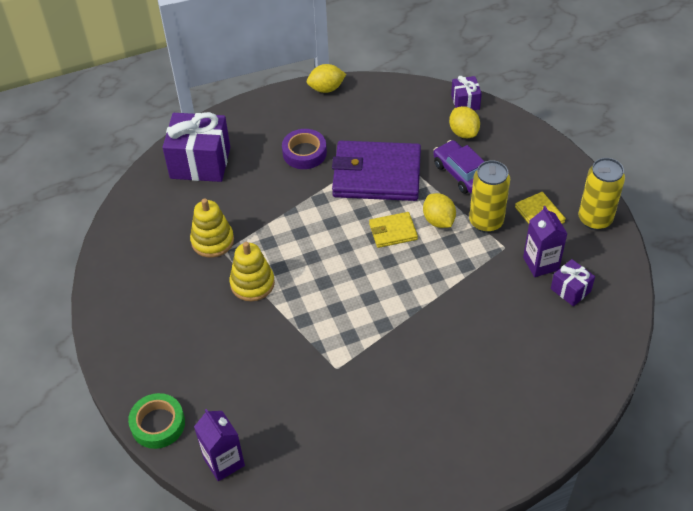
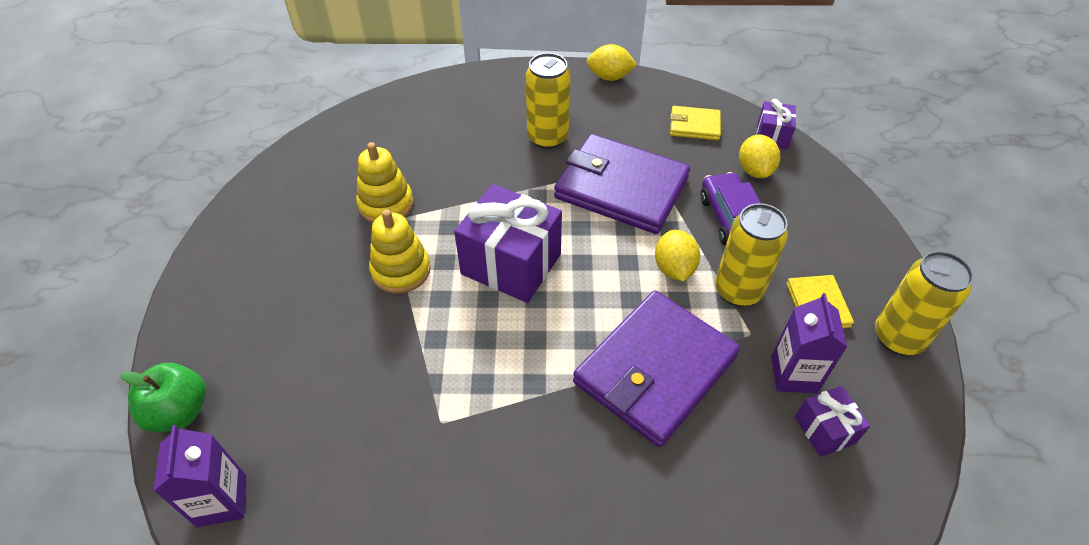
camera: 20 degrees right, 0 degrees up
(158, 424) = (179, 411): green tape -> green apple
(200, 162) = (425, 115): purple gift -> purple gift (511, 264)
(304, 153) = (547, 138): purple tape -> yellow can
(393, 231) = (607, 263): yellow wallet -> yellow wallet (694, 125)
(455, 290) = (655, 370): none -> purple wallet

